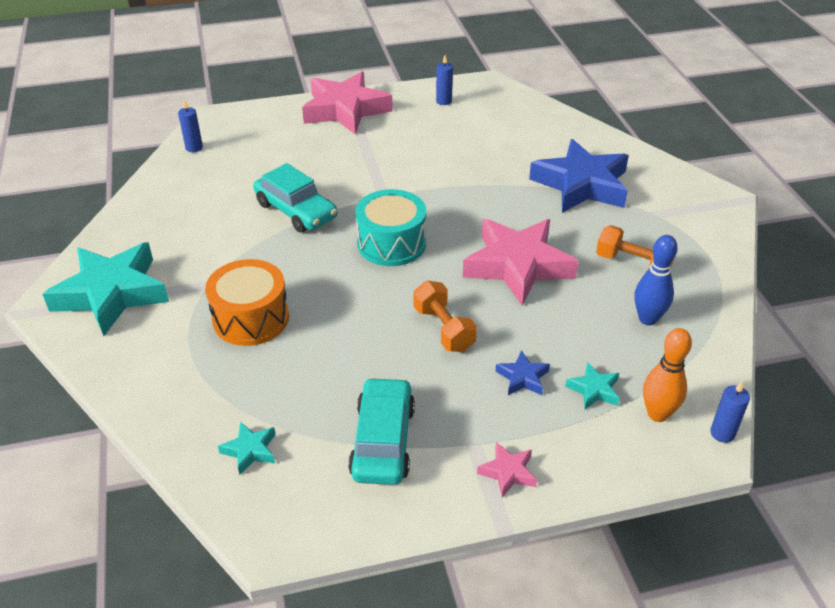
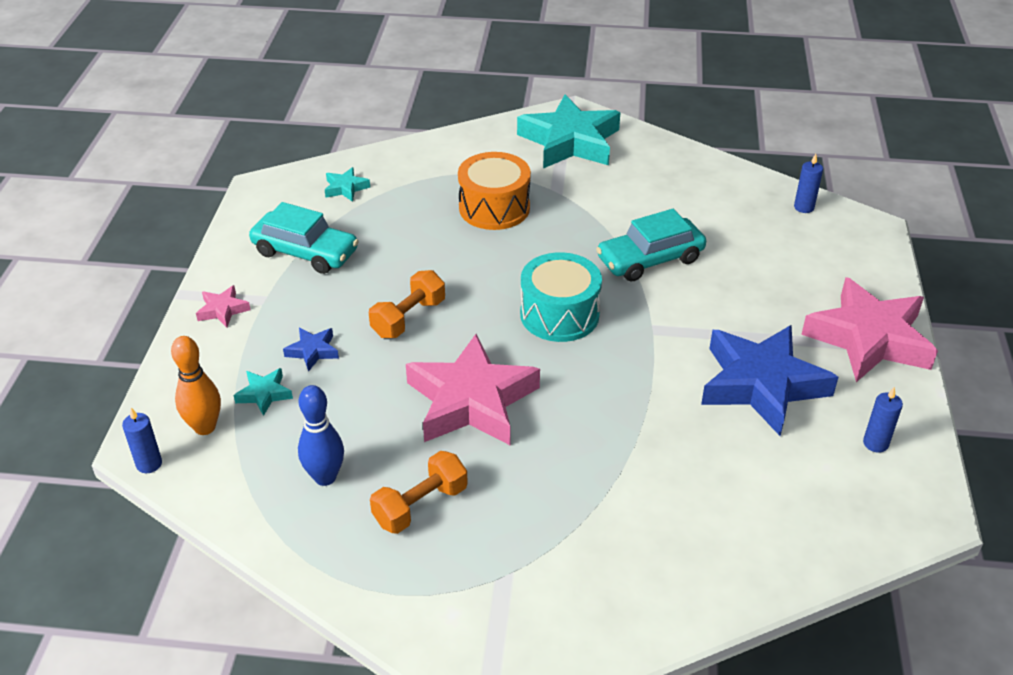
camera: 110 degrees right, 0 degrees up
(443, 329) = (408, 318): orange dumbbell -> orange dumbbell turned 45 degrees counterclockwise
(581, 184) = (604, 521): blue star -> blue star (762, 384)

